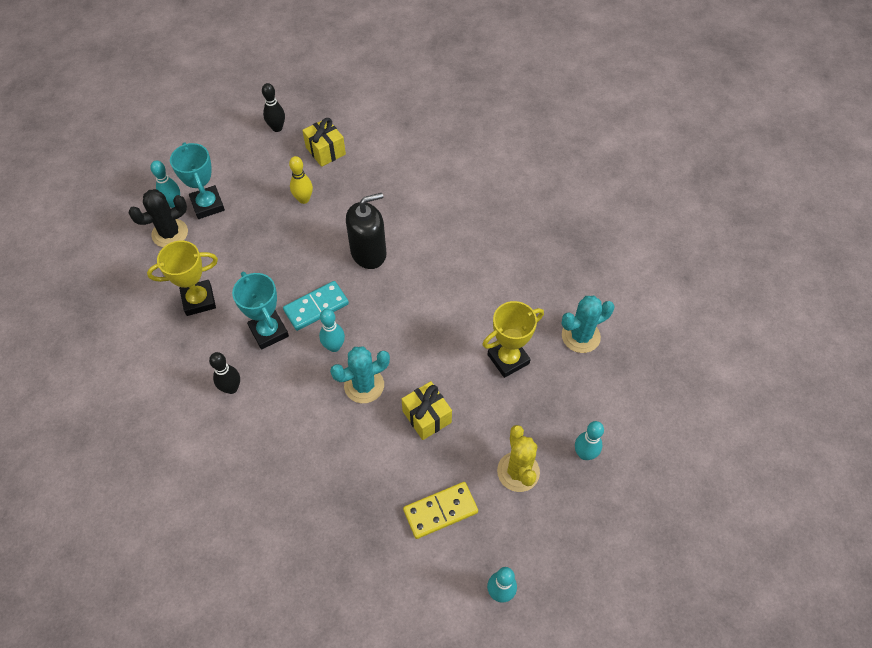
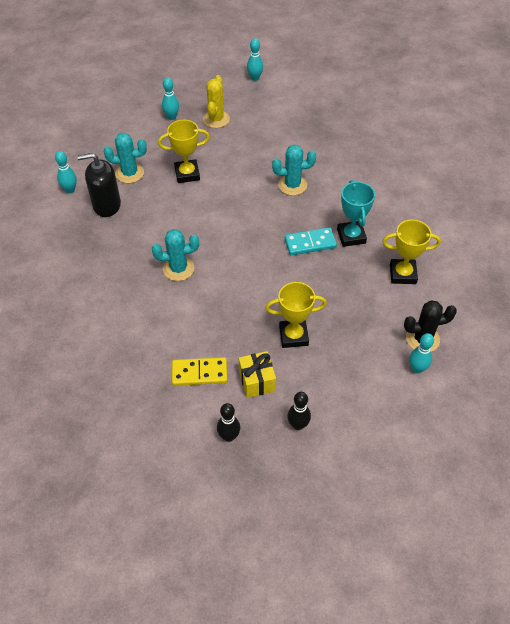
camera: 160 degrees left, 5 degrees down
(208, 205) = (384, 357): turquoise trophy -> none
(231, 388) = (386, 208): black bowling pin -> black bowling pin (229, 436)
(304, 199) = (293, 336): yellow bowling pin -> yellow trophy
(334, 346) = (305, 213): turquoise bowling pin -> turquoise bowling pin (70, 190)
(368, 253) = (254, 272): black soap dispenser -> black soap dispenser (106, 205)
(426, 417) = (258, 158): yellow gift -> none
(440, 511) = (271, 114): yellow domino -> yellow domino (199, 373)
(452, 232) = (178, 269): none -> turquoise cactus

